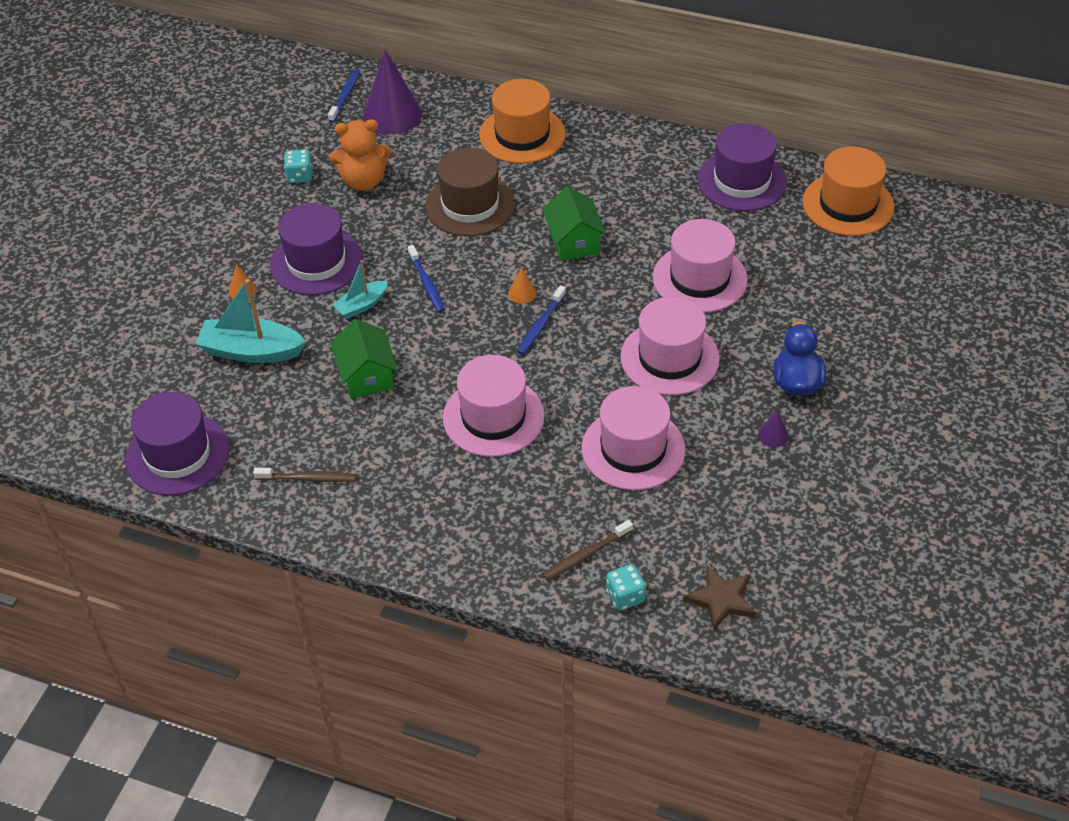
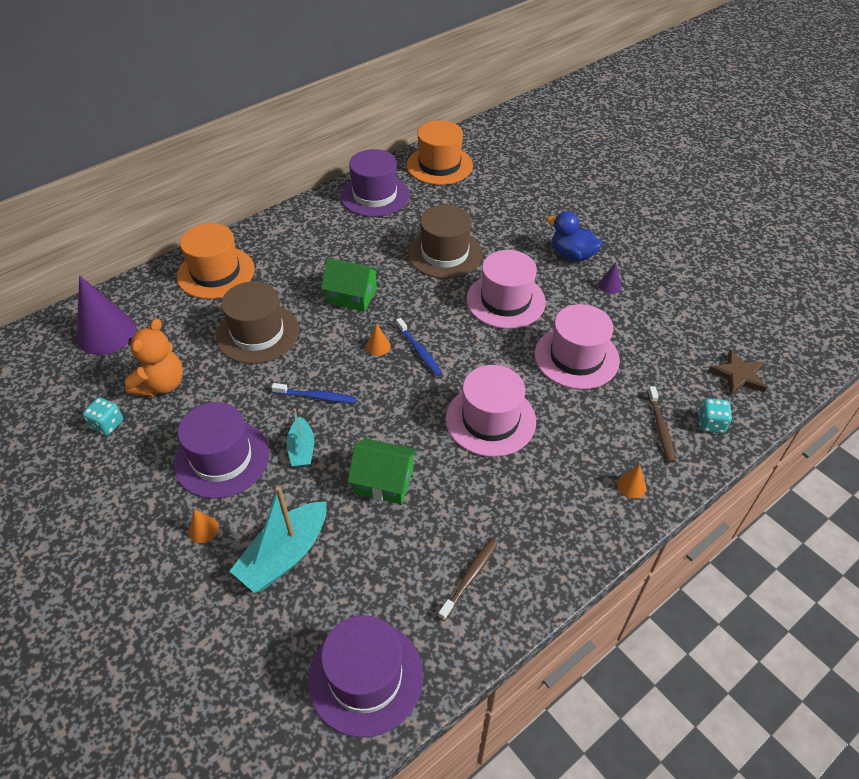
camera: 60 degrees left, 0 degrees up
(345, 96) = (48, 352): blue toothbrush -> none
(491, 556) = (631, 485): none -> orange cone
(699, 278) = (445, 253): pink hat -> brown hat

